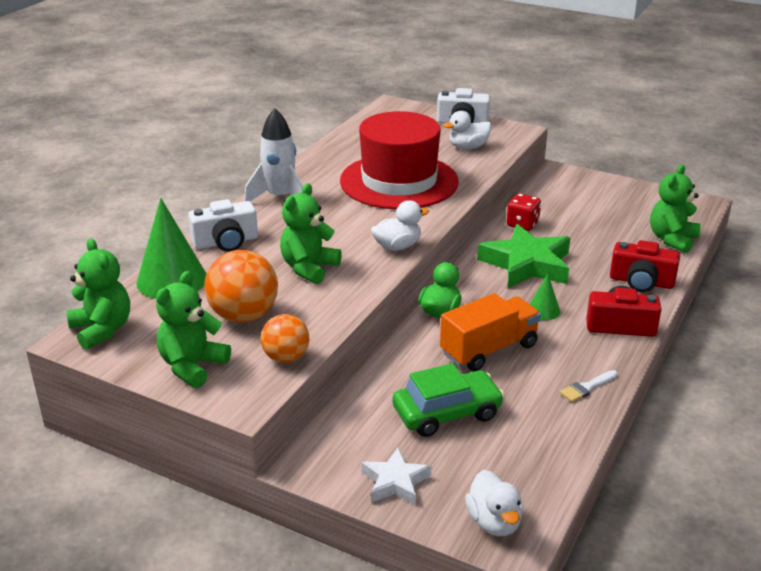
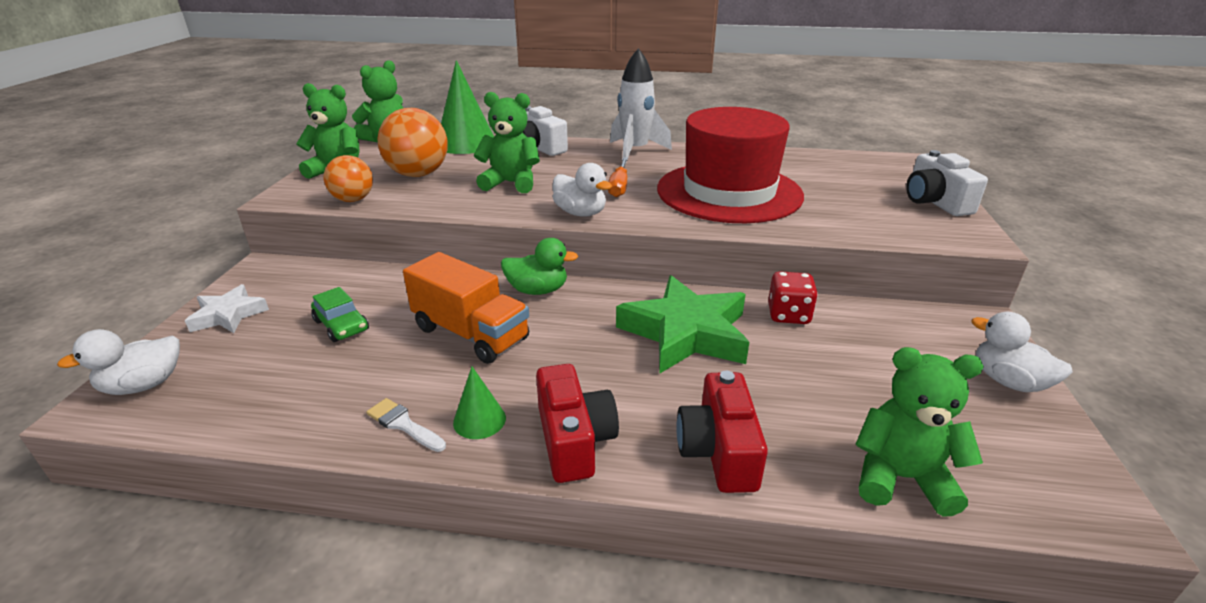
camera: 70 degrees right, 0 degrees up
(356, 221) = (619, 187): none -> orange screwdriver
(447, 413) = (341, 325): green car -> green car, size x0.60
(468, 147) = (870, 214): white duck -> white duck (1008, 381)
(543, 310) = (578, 362): green cone -> green cone (479, 420)

